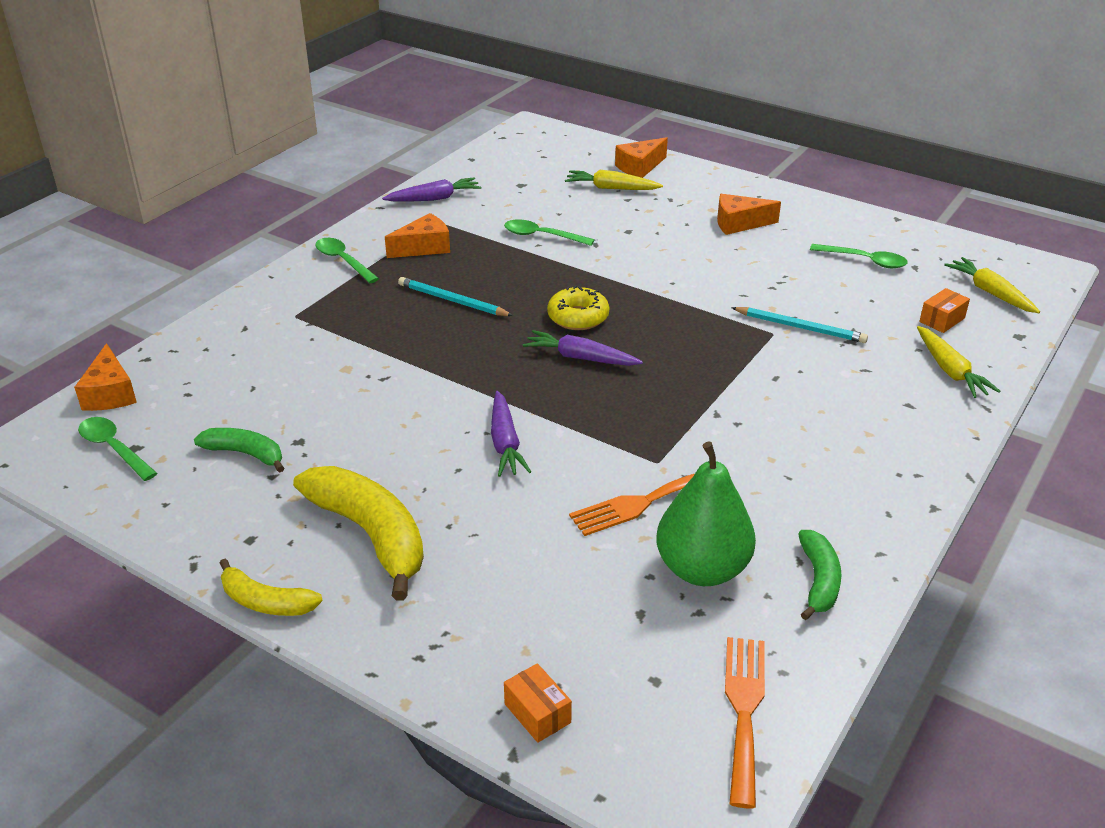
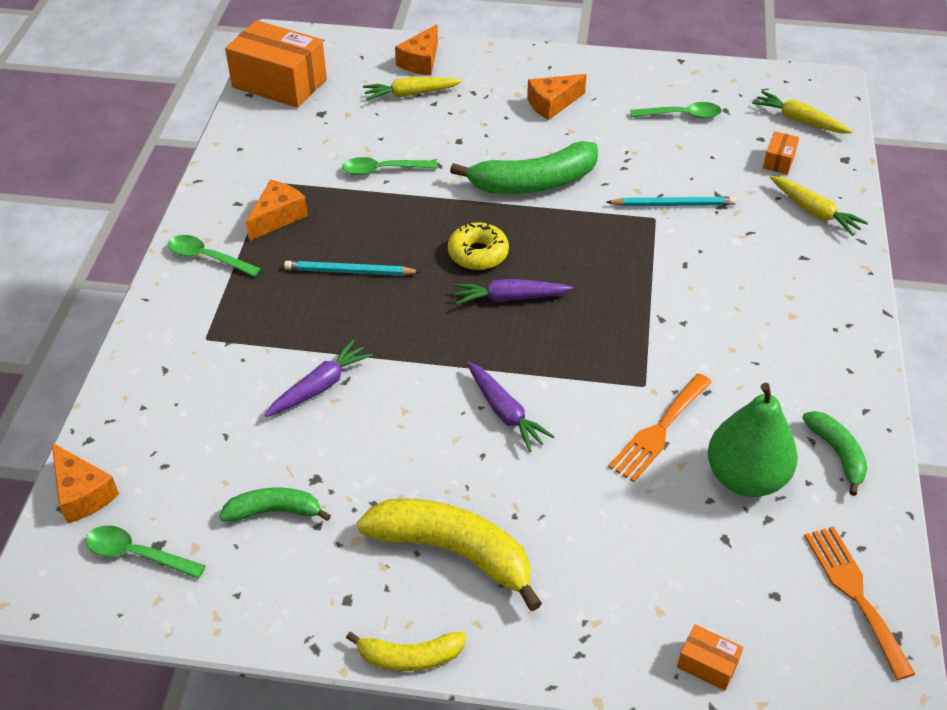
camera: 25 degrees left, 10 degrees up
(434, 198) = (246, 154): purple carrot -> purple carrot (319, 386)
(503, 156) = (279, 83): none -> orange box
(673, 278) = (534, 183): none -> green banana

